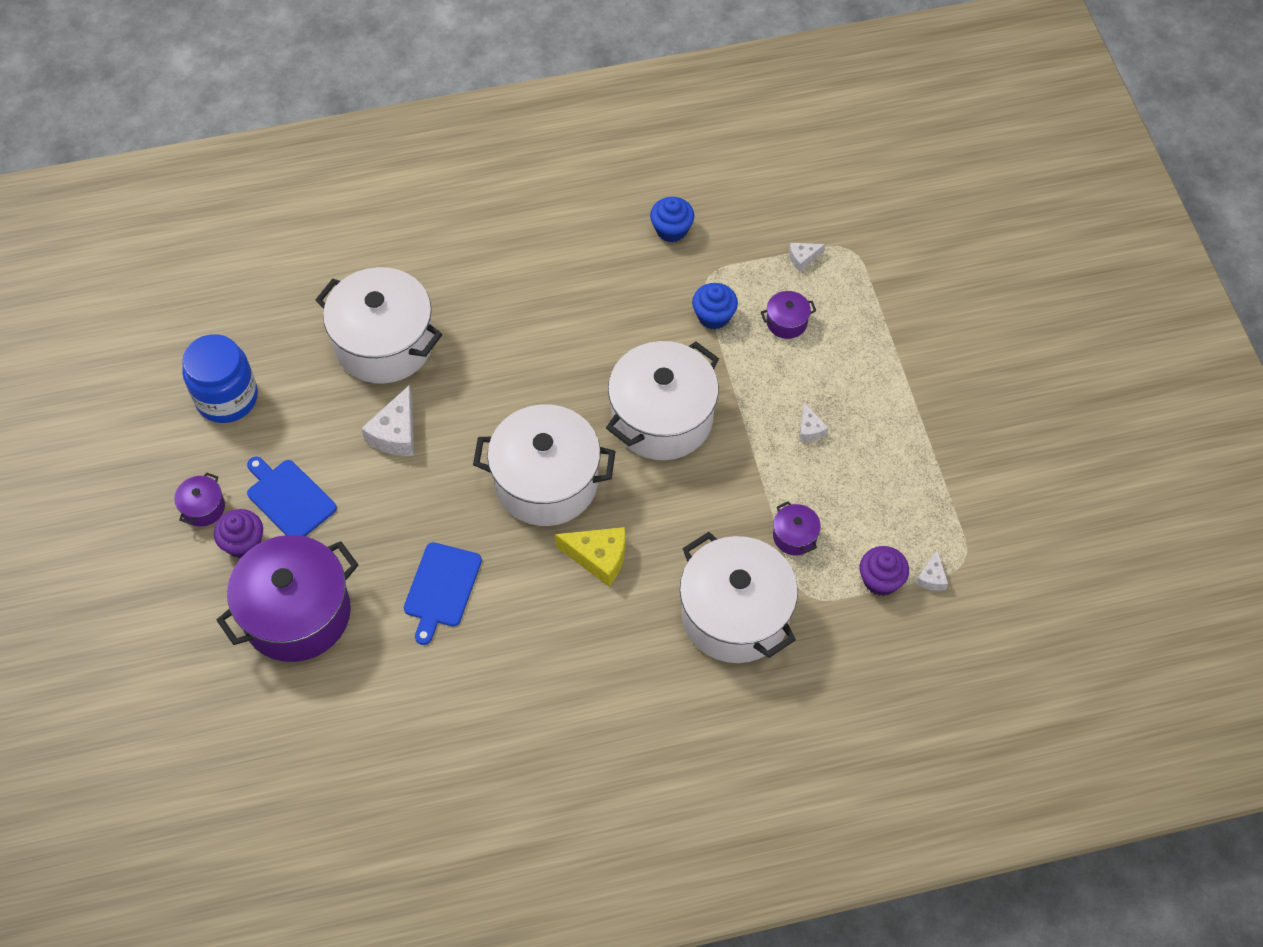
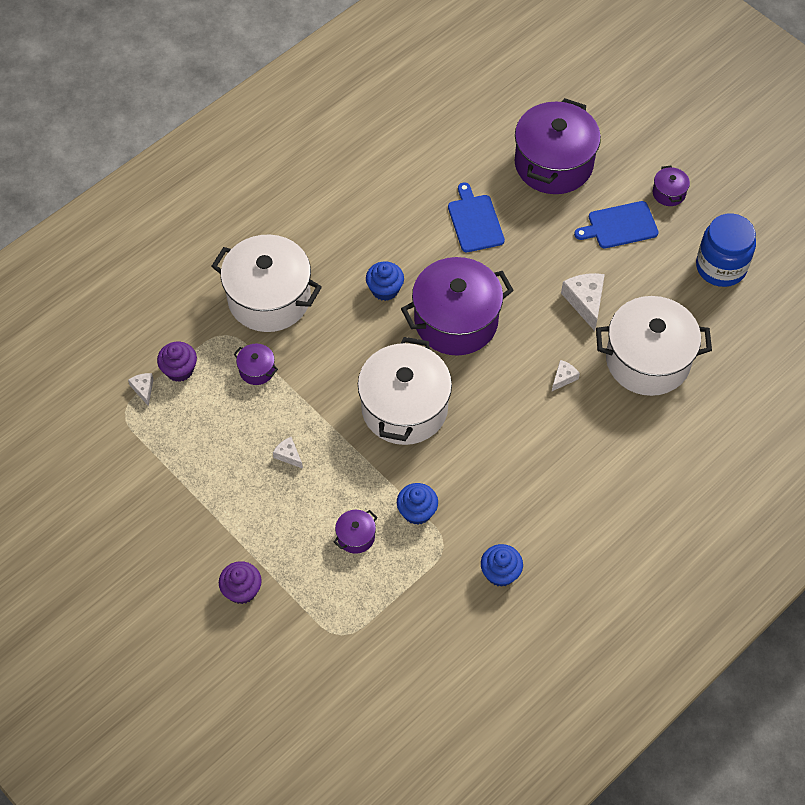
camera: 150 degrees right, 0 degrees up
(243, 543) = (623, 186): purple cupcake -> purple cupcake (242, 590)
(289, 498) = (619, 226): blue cutting board -> blue cutting board turned 150 degrees clockwise
(546, 482) = (456, 321): white pot -> purple pot
(598, 558) = (385, 289): yellow cheese -> blue cupcake
(803, 258) = (375, 604): white cheese -> white cheese (563, 378)

